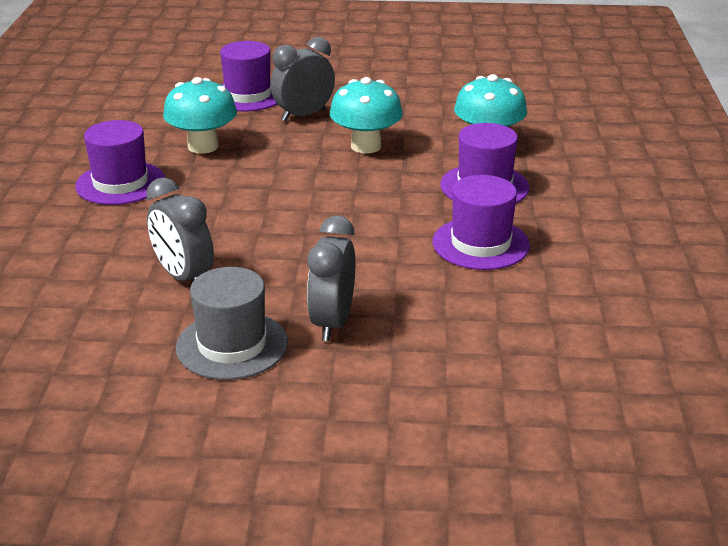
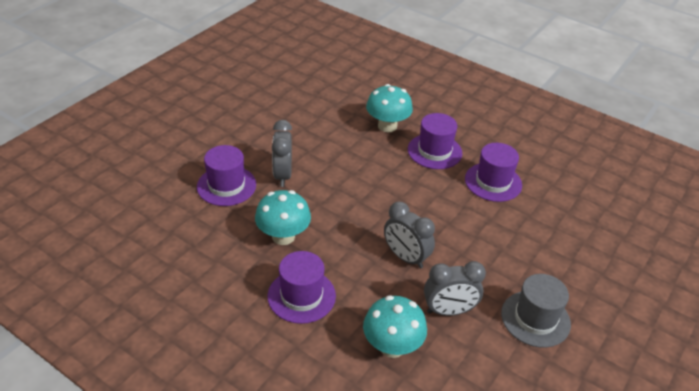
camera: 60 degrees left, 10 degrees up
(332, 322) = (536, 270): grey clock -> grey clock (405, 257)
(366, 146) = (349, 170): turquoise mushroom -> turquoise mushroom (392, 346)

